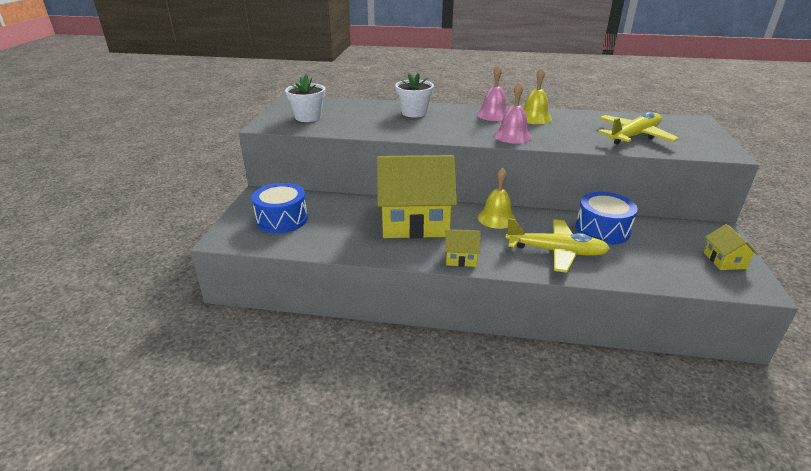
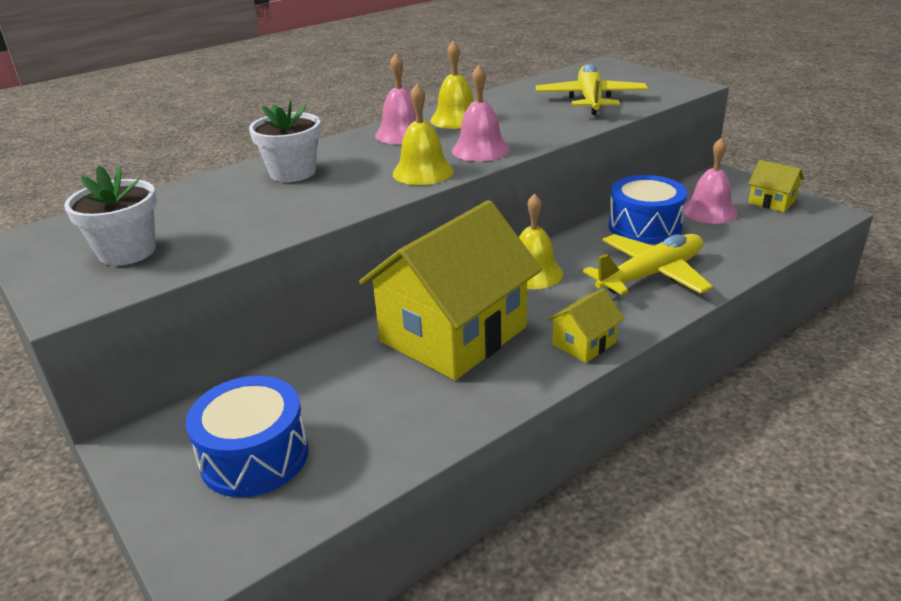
camera: 45 degrees left, 0 degrees up
(464, 134) = (423, 172): none -> yellow bell
(664, 243) = (709, 211): none -> pink bell

